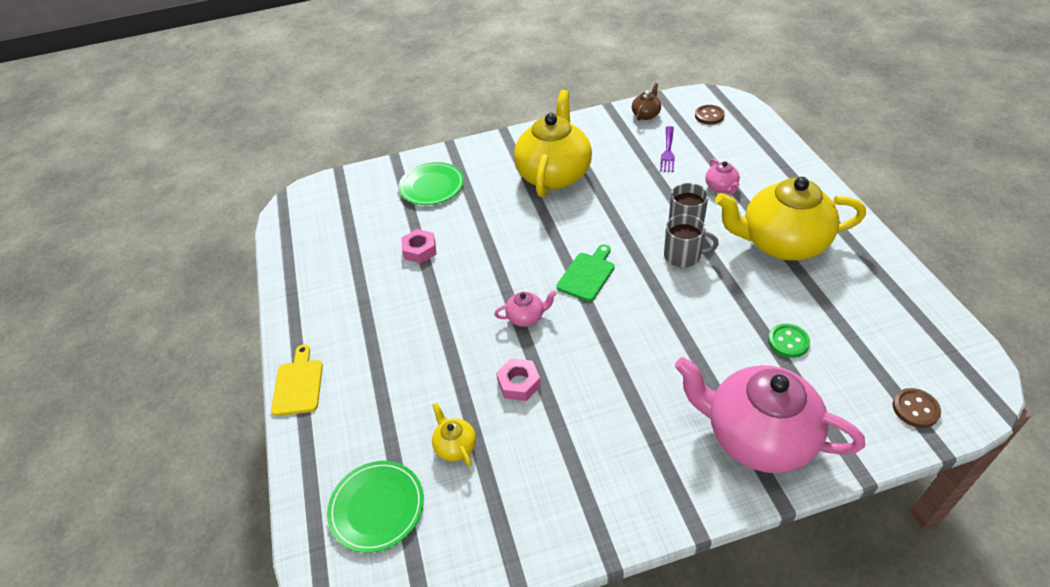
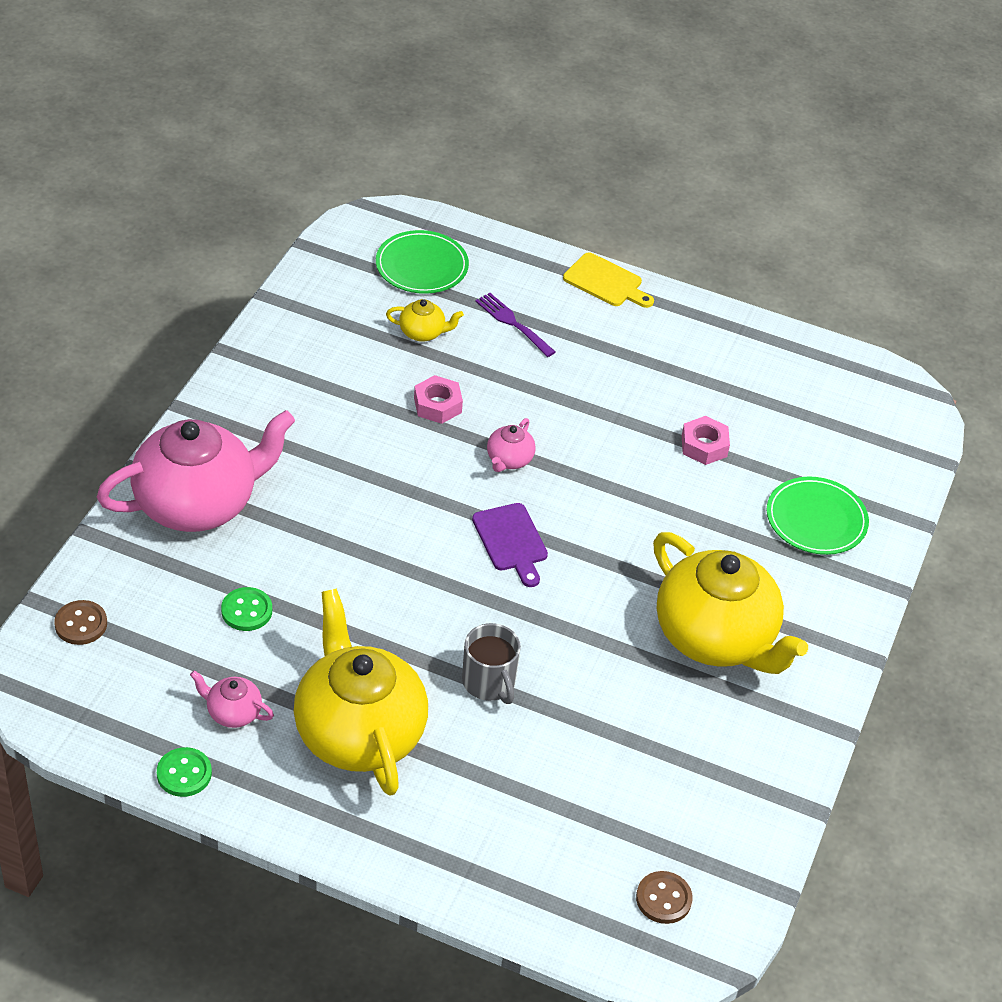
camera: 120 degrees right, 0 degrees up
(587, 274) = (511, 541): green cutting board -> purple cutting board
(646, 114) = (746, 832): brown teapot -> none
(668, 151) = (636, 781): purple fork -> purple fork (512, 323)
(683, 256) = (444, 635): grey mug -> none
(721, 187) = (507, 768): pink teapot -> pink teapot (233, 712)
(781, 243) = (358, 732): yellow teapot -> yellow teapot turned 60 degrees counterclockwise
(904, 282) = (184, 773): none -> green button

